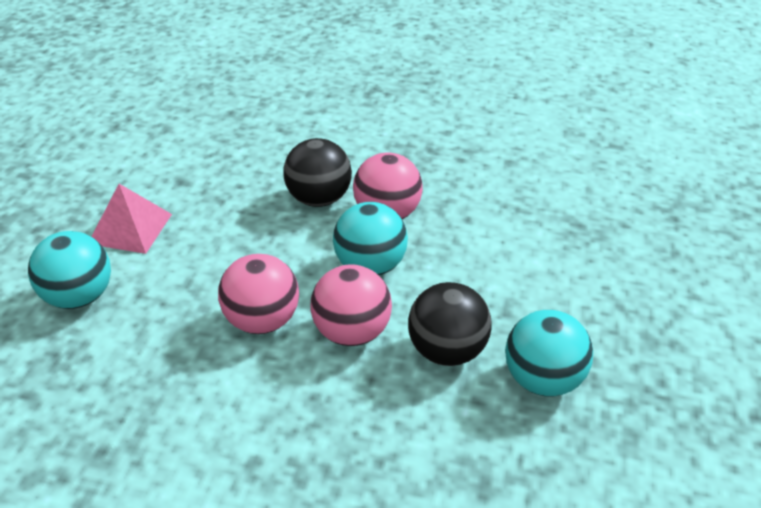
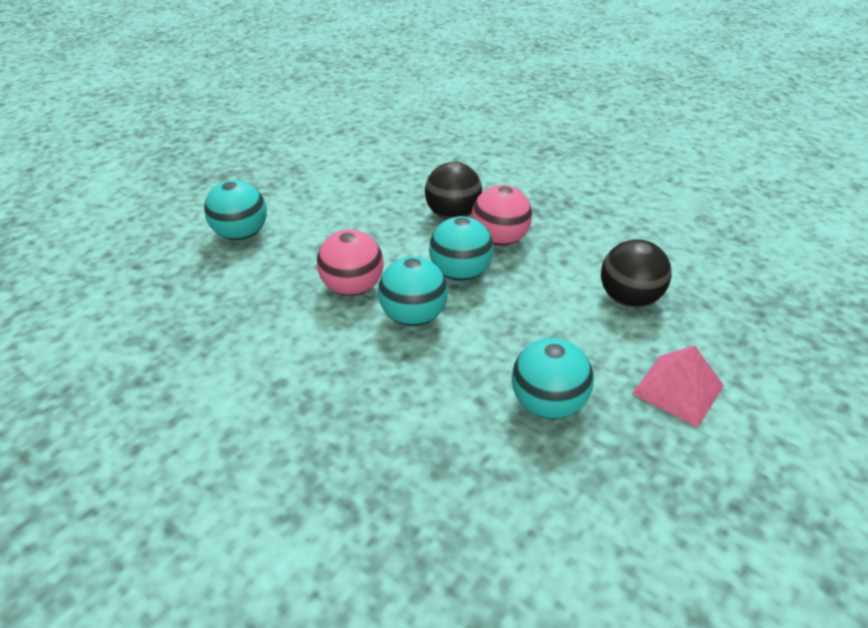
camera: 25 degrees right, 0 degrees up
(130, 228) = (305, 200): pink pyramid -> pink pyramid (678, 389)
(352, 333) = (413, 317): pink ball -> turquoise ball
(447, 351) = (480, 355): black ball -> black ball (628, 299)

